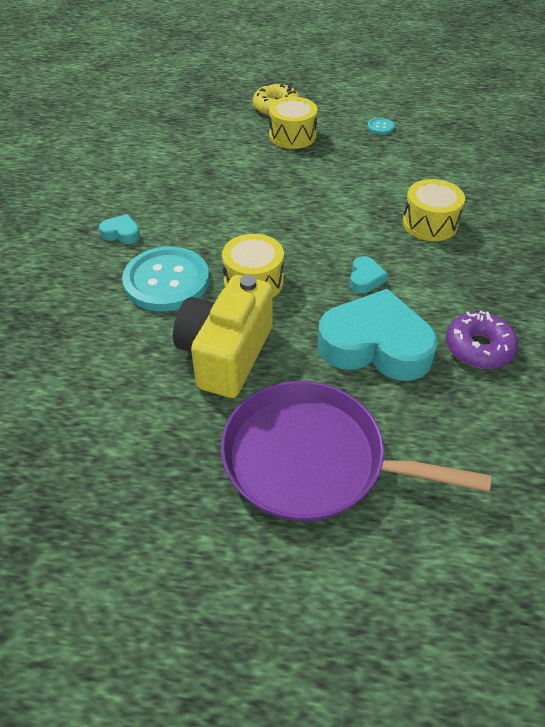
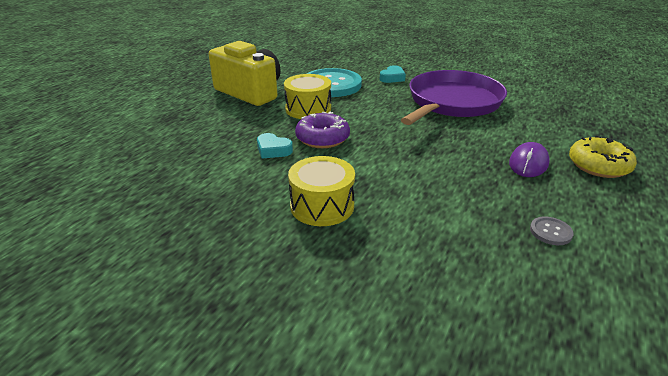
camera: 110 degrees right, 15 degrees down
(292, 136) = (528, 163): yellow drum -> purple mouse
(312, 460) = (150, 101): purple pan -> purple pan (452, 102)
(375, 345) = (202, 137): turquoise heart -> none
(380, 127) = (550, 232): turquoise button -> grey button
(478, 348) = (149, 178): purple donut -> purple donut (322, 138)

